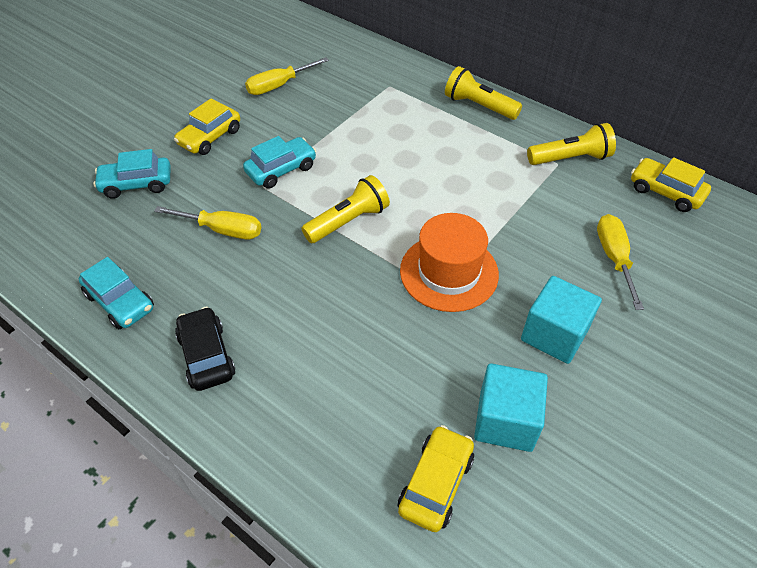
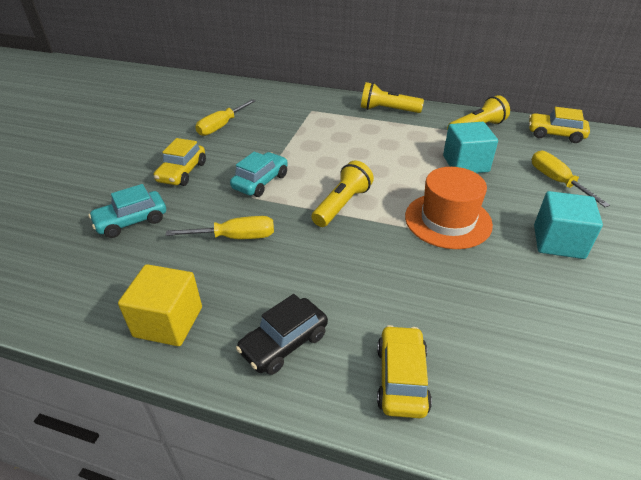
camera: 20 degrees left, 10 degrees down
(120, 302) = (168, 322): turquoise car -> yellow cube
(207, 355) = (284, 343): black car -> black car turned 90 degrees counterclockwise
(436, 483) = (561, 384): yellow car -> yellow car (401, 378)
(505, 421) = (574, 315): turquoise cube -> turquoise cube (465, 164)

